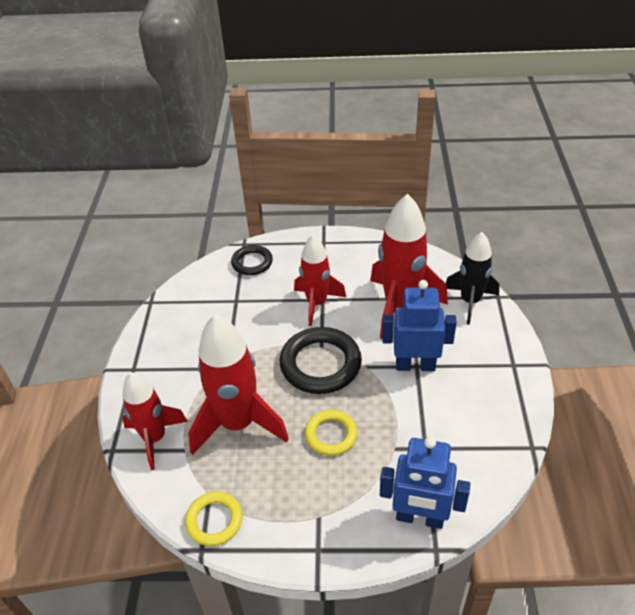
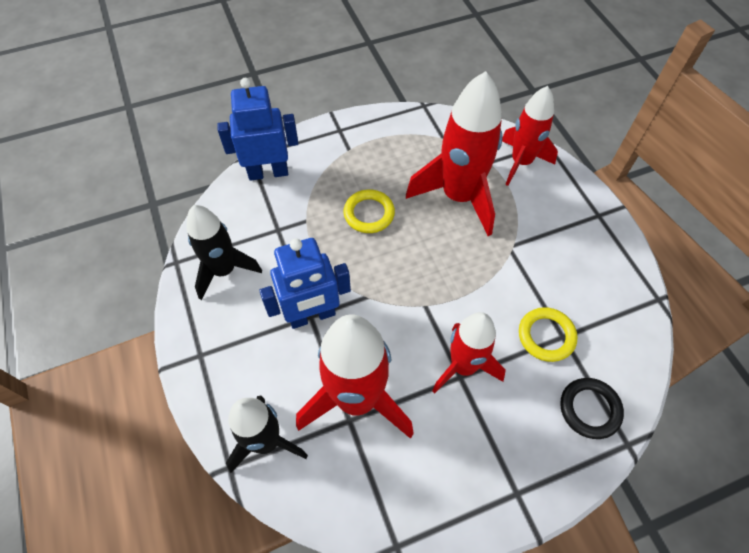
camera: 155 degrees right, 15 degrees up
(214, 520) = (427, 123): yellow ring -> yellow ring (546, 336)
(320, 364) = (415, 283): black ring -> none
(485, 424) = (224, 270): none -> black rocket

